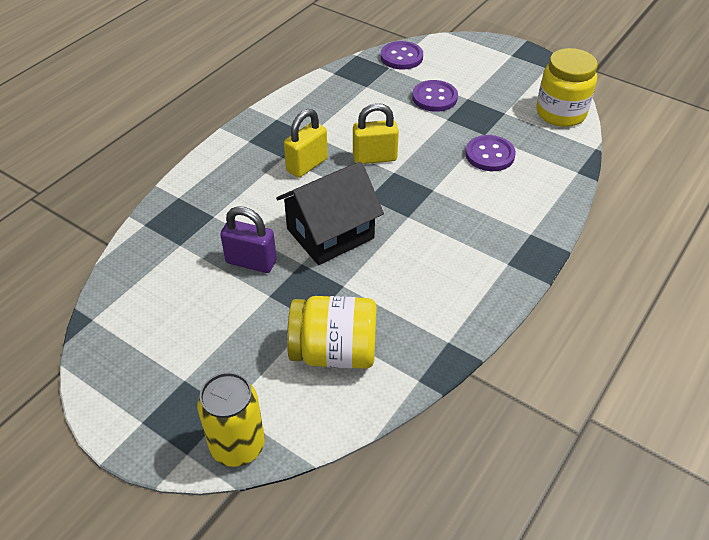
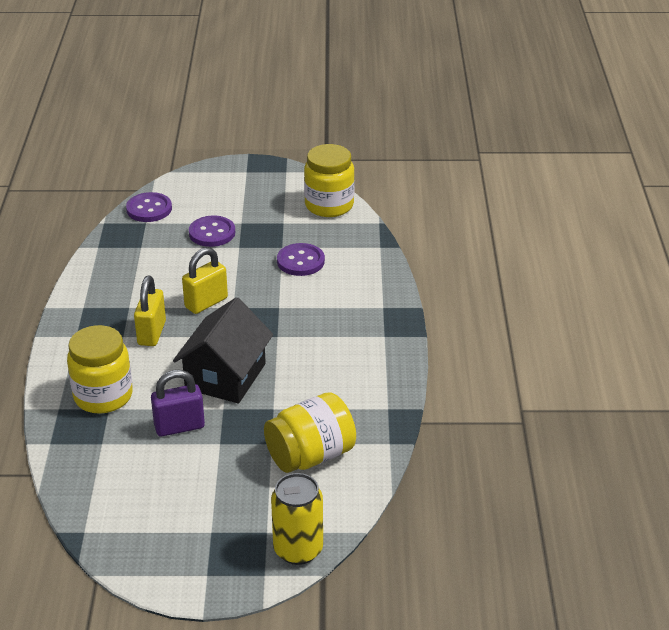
camera: 35 degrees left, 10 degrees down
(219, 203) = (103, 396): none -> yellow jar

